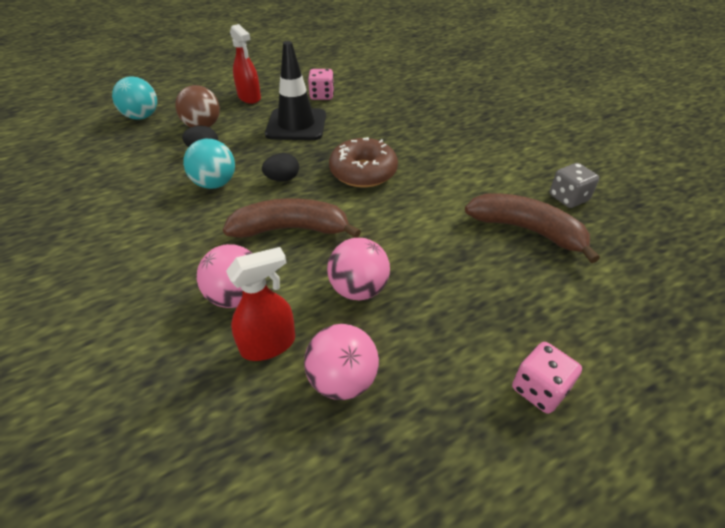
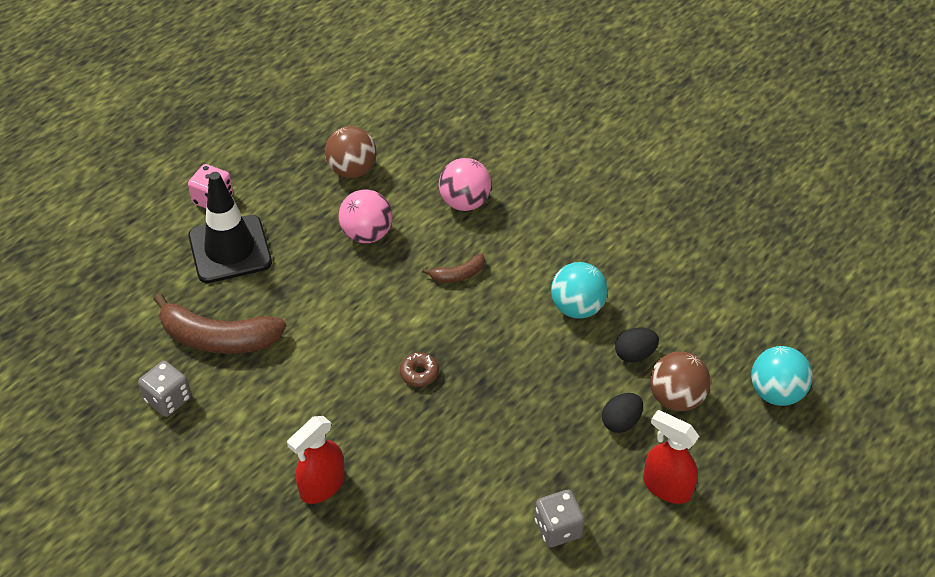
camera: 160 degrees right, 5 degrees up
(268, 344) = (416, 177): red spray bottle -> red spray bottle (322, 486)
(282, 179) = (507, 336): black egg -> black egg (621, 422)
(291, 229) = (458, 275): brown banana -> brown banana, size x0.48
(296, 125) = (552, 440): black traffic cone -> black traffic cone (230, 249)
(322, 96) = (558, 528): pink dice -> grey dice
(342, 380) = (352, 170): pink ball -> brown ball
(363, 172) = (419, 373): brown donut -> brown donut, size x0.46

